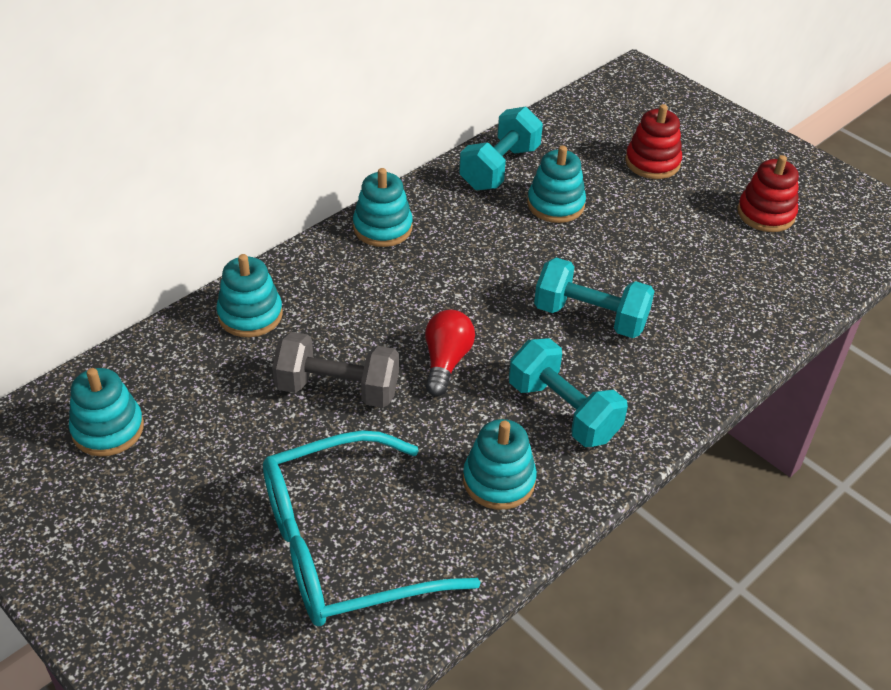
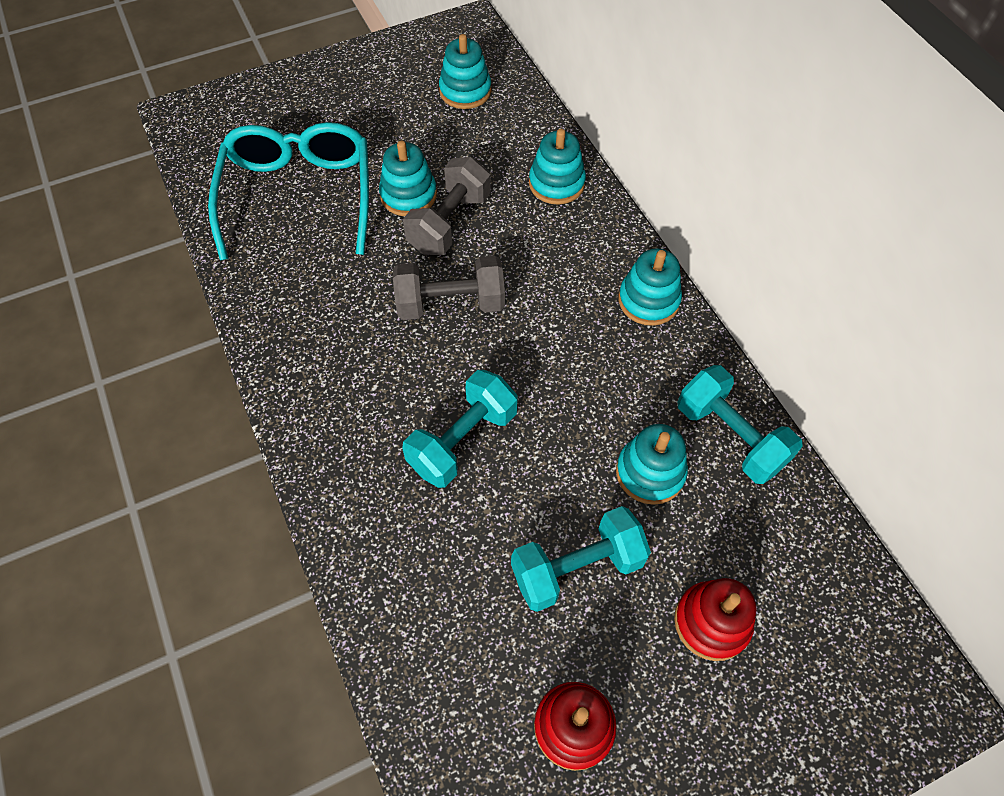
camera: 110 degrees right, 15 degrees up
(446, 361) = (450, 303): red light bulb -> grey dumbbell
(499, 480) = (307, 303): turquoise stacking toy -> turquoise stacking toy (408, 195)
(563, 411) = (356, 374): turquoise dumbbell -> turquoise dumbbell (577, 568)

